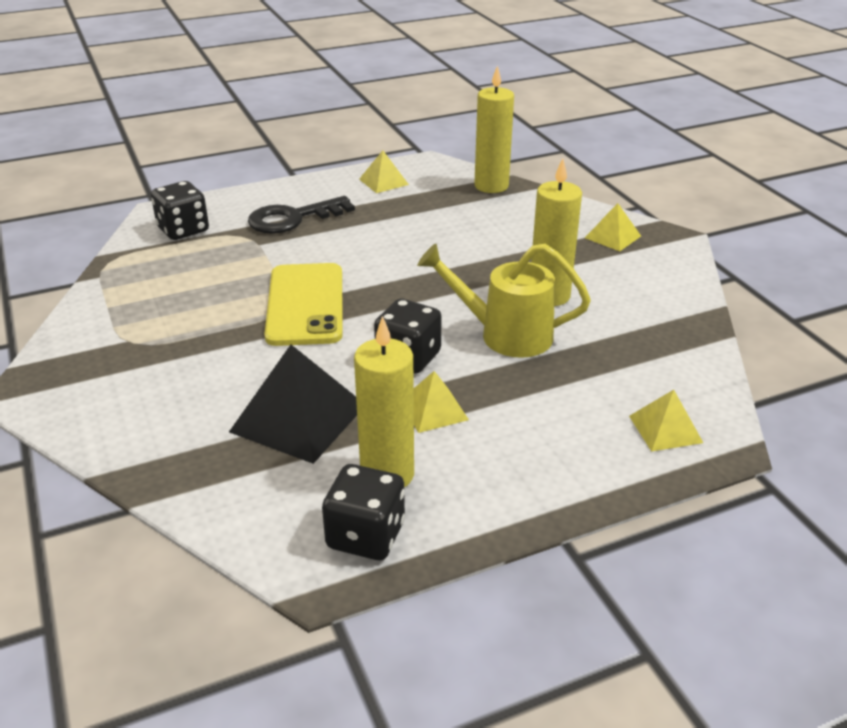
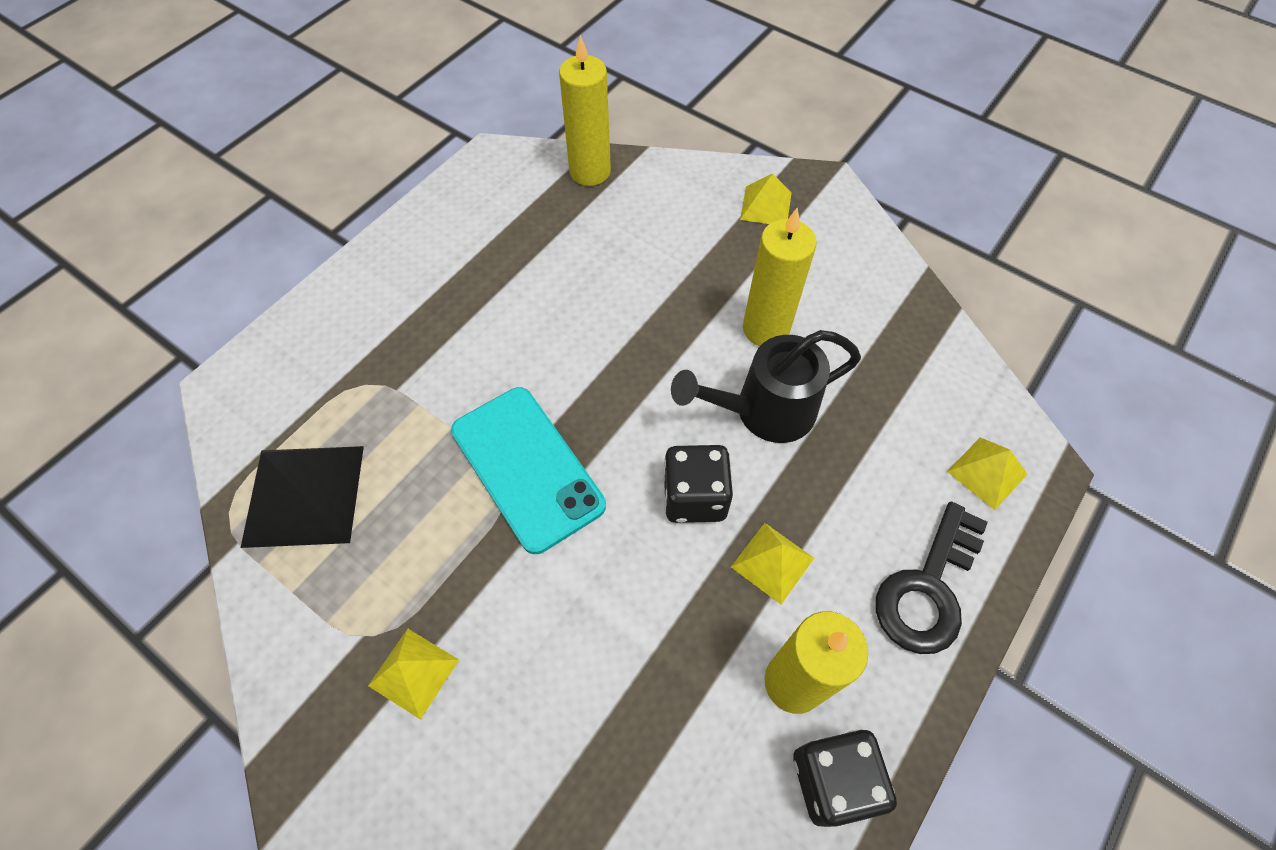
camera: 30 degrees left, 25 degrees up
(183, 230) = (282, 406): black dice -> none
(293, 218) = (405, 325): black key -> black key (927, 588)
(298, 418) = (650, 652): black pyramid -> black pyramid (304, 495)
(305, 304) = (527, 468): yellow phone -> turquoise phone
(383, 182) = (465, 213): yellow pyramid -> yellow pyramid (414, 672)
(505, 335) = (764, 411): yellow watering can -> black watering can

